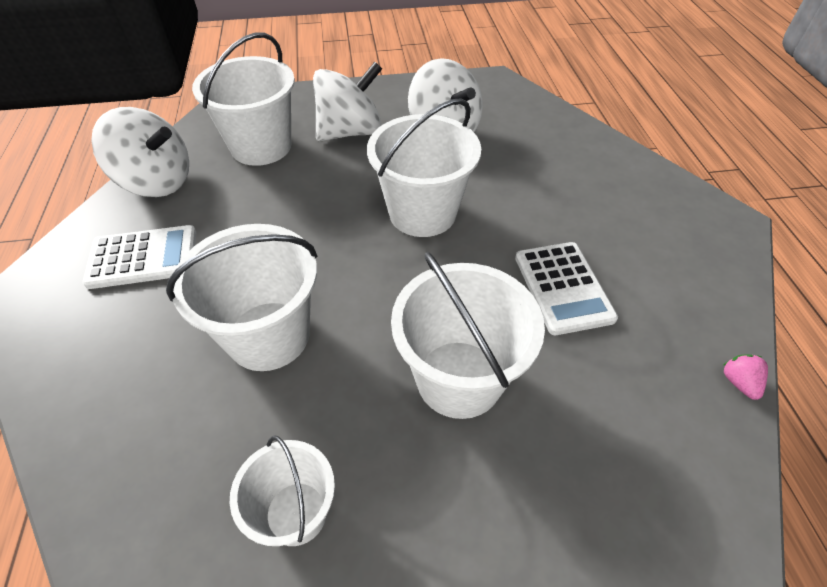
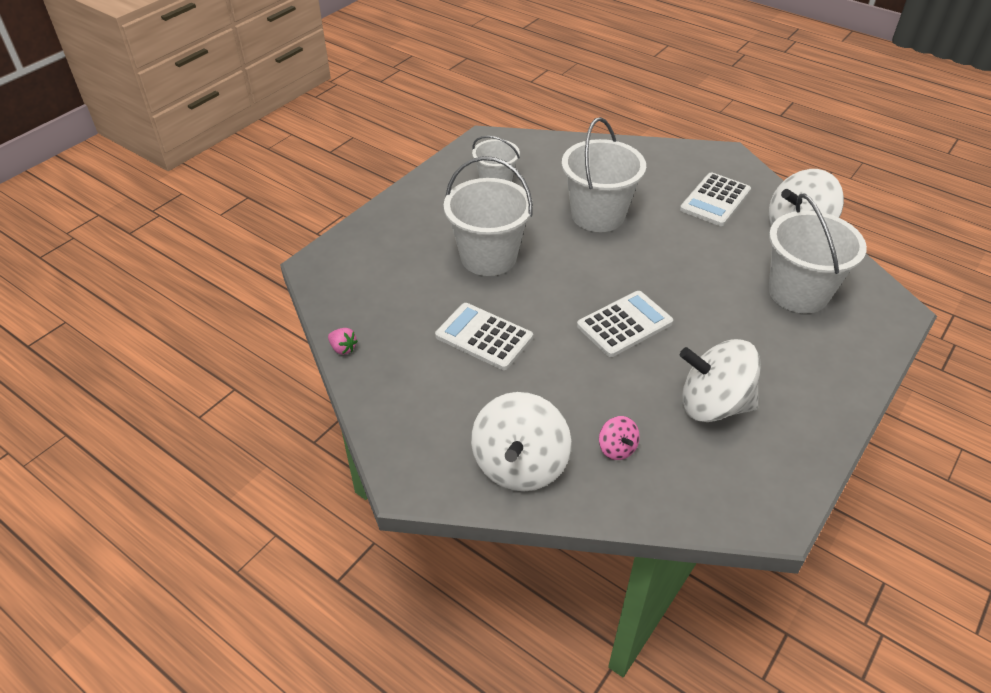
camera: 135 degrees right, 5 degrees down
(350, 132) = (772, 349): white spinning top -> white spinning top (520, 465)
(422, 213) = (624, 324): white bucket -> white calculator
(544, 150) = (617, 448): none -> pink spinning top

